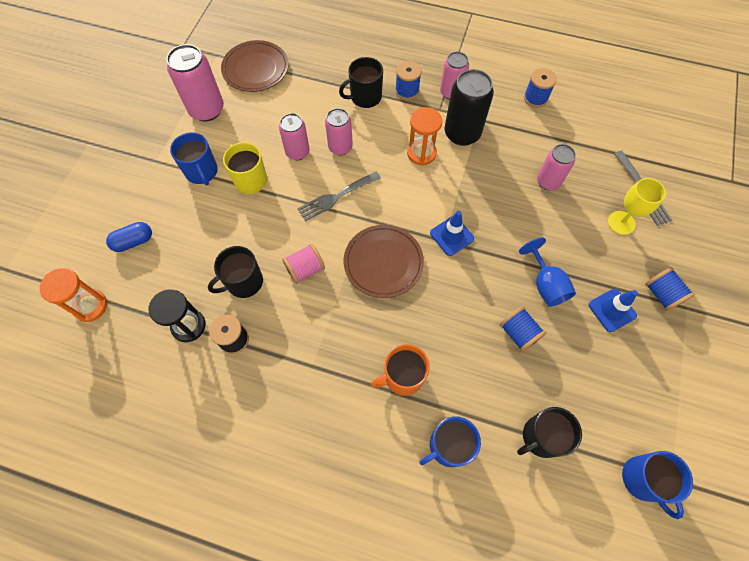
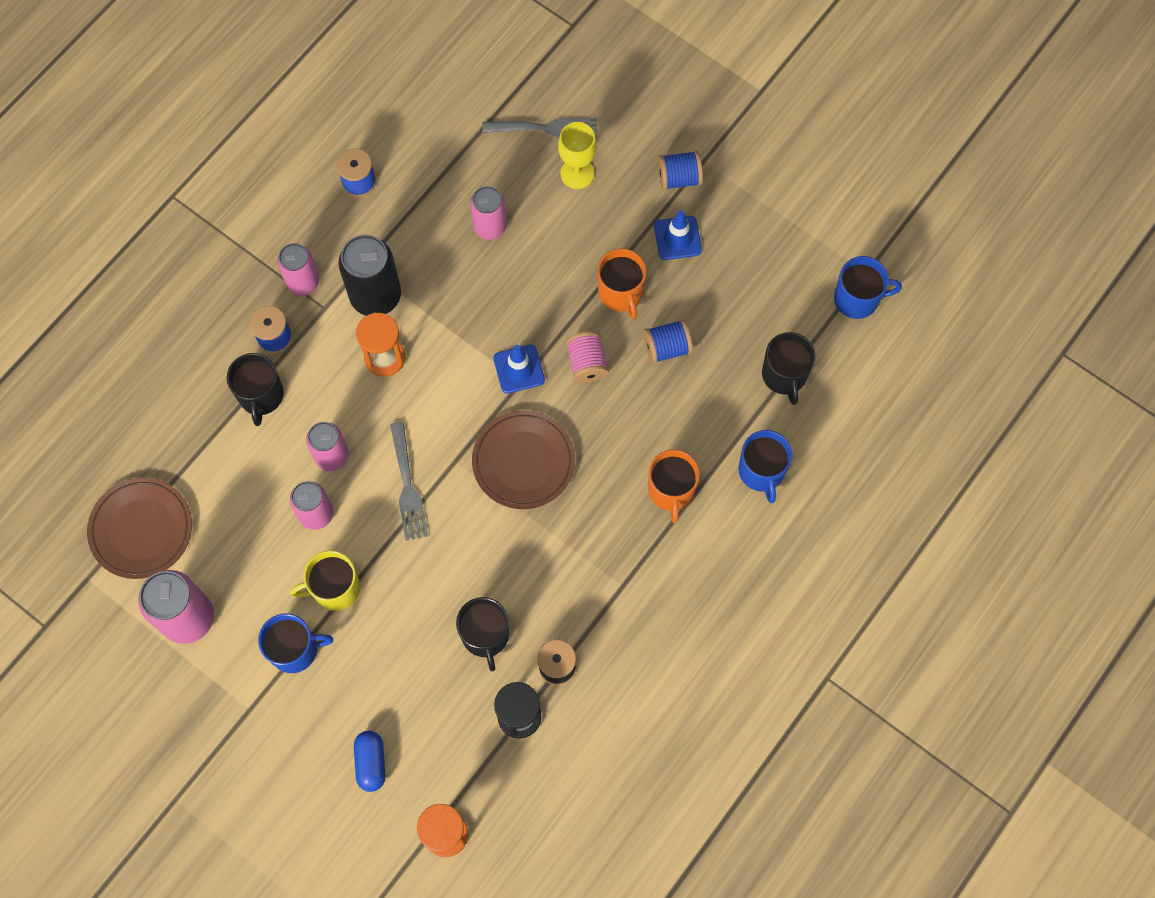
camera: 70 degrees left, 5 degrees up
(305, 269) = (496, 556): pink spool -> pink spool (587, 363)
(545, 284) = (621, 293): blue goblet -> orange mug

